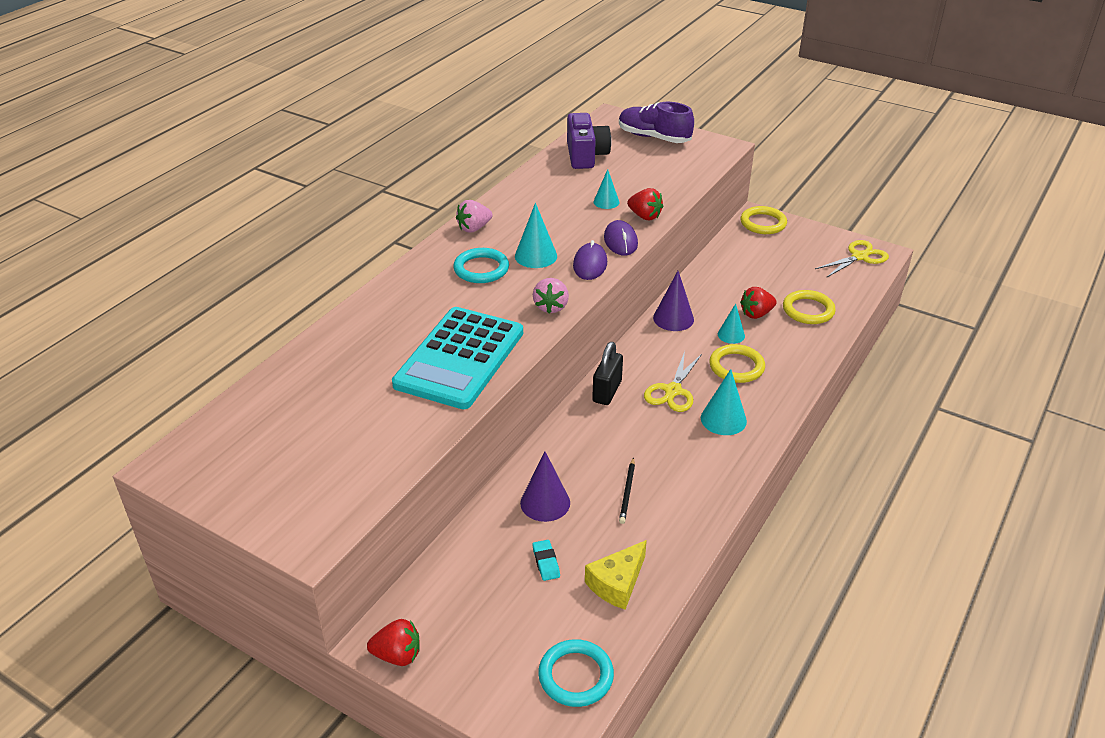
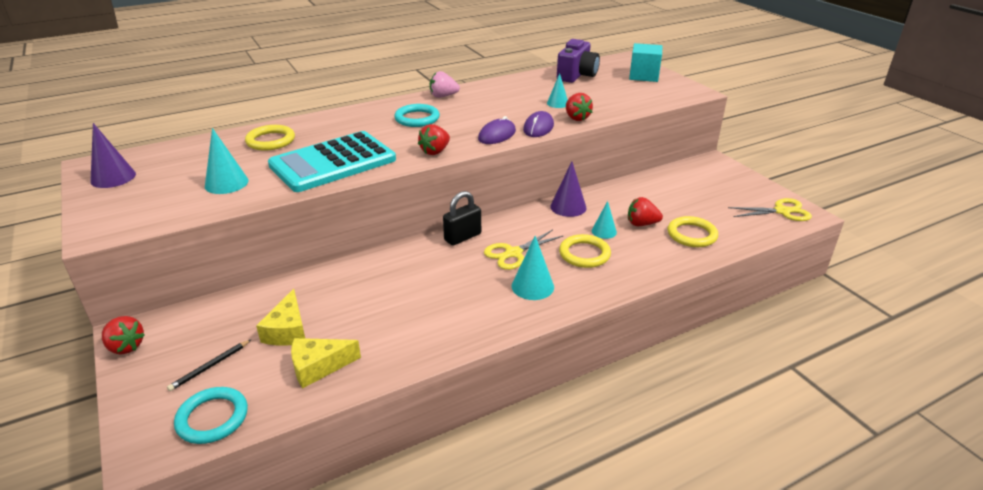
camera: 30 degrees right, 5 degrees down
(536, 256) = (464, 121): turquoise cone -> turquoise cone (226, 183)
(545, 502) = (334, 291): purple cone -> purple cone (113, 177)
(546, 562) = (288, 330): turquoise eraser -> yellow cheese
(551, 307) = (435, 151): pink strawberry -> red strawberry
(627, 492) = (400, 308): black pencil -> black pencil (210, 366)
(653, 137) = (644, 76): purple shoe -> turquoise cube
(763, 223) = (714, 166): yellow ring -> yellow ring (270, 141)

